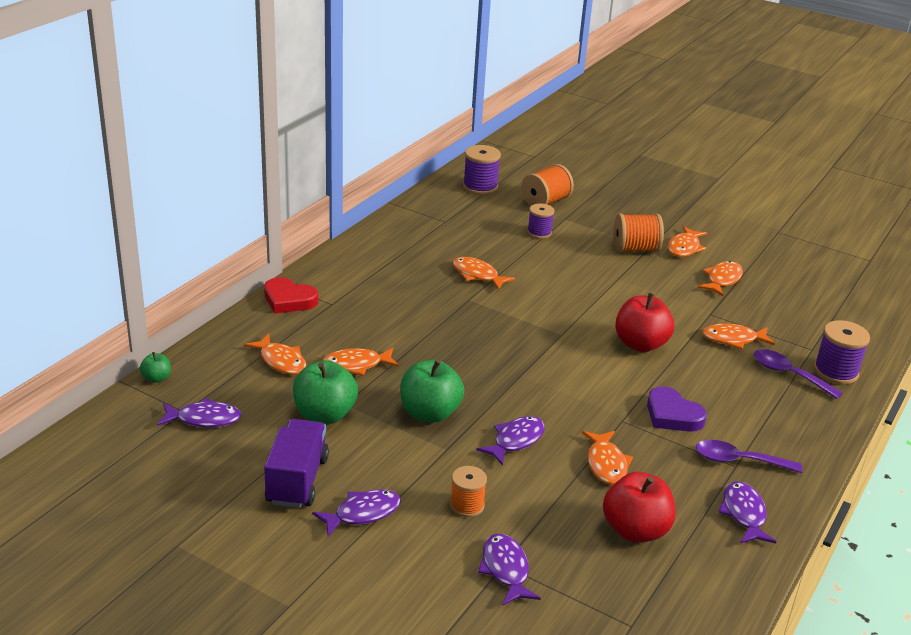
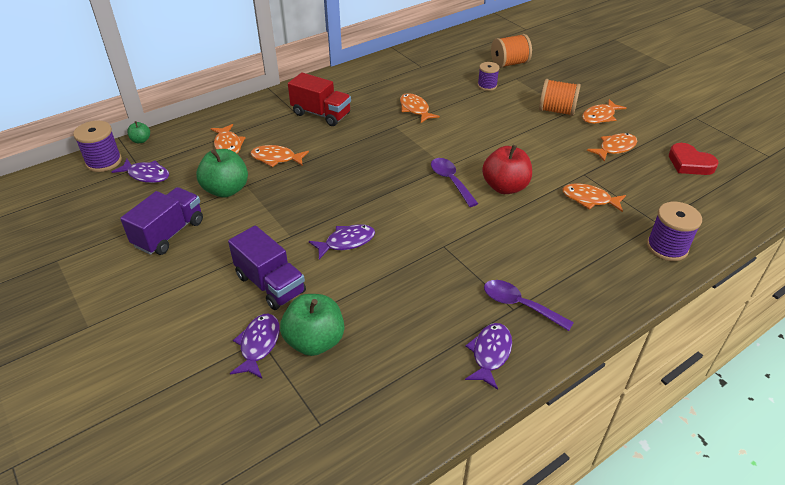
camera: 25 degrees right, 10 degrees up
(289, 300) = (268, 103): red heart -> red heart (689, 163)
(362, 513) = (192, 270): purple fish -> none
(368, 301) = (321, 114): none -> red truck
(430, 413) = (299, 205): green apple -> green apple (315, 341)
(467, 505) = (270, 284): orange spool -> purple truck
(480, 187) = (467, 45): purple spool -> purple spool (104, 162)
(606, 464) = (403, 279): orange fish -> none
(635, 530) = (385, 342): red apple -> none
(672, 415) = (489, 251): purple heart -> none
(788, 374) = (619, 240): purple spoon -> purple spoon (450, 181)

